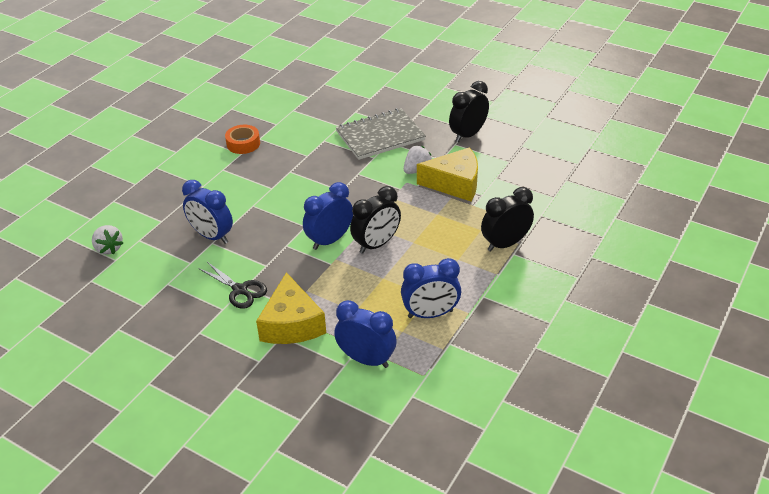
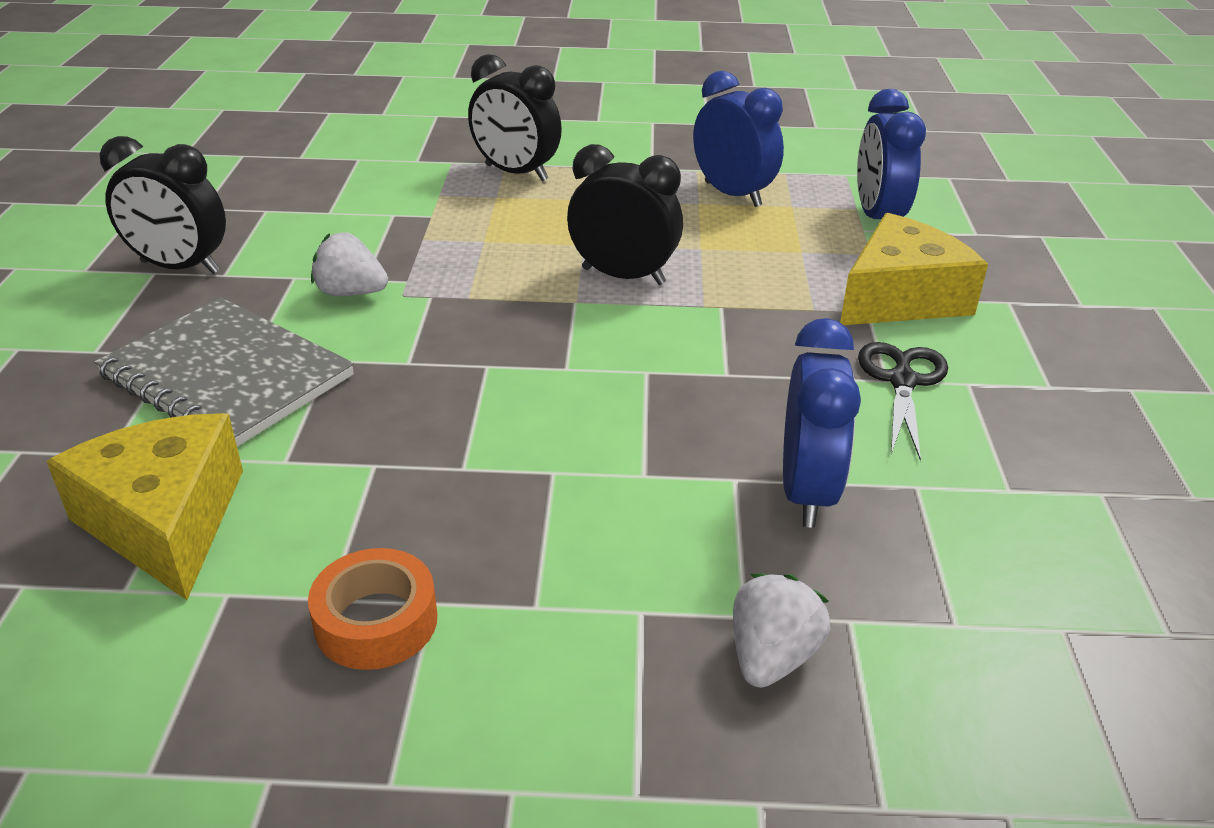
camera: 120 degrees left, 5 degrees down
(109, 248) = (1049, 670): white strawberry -> white strawberry (772, 657)
(329, 240) = (660, 327): blue clock -> none
(454, 183) = (374, 244): yellow cheese -> yellow cheese (165, 522)

